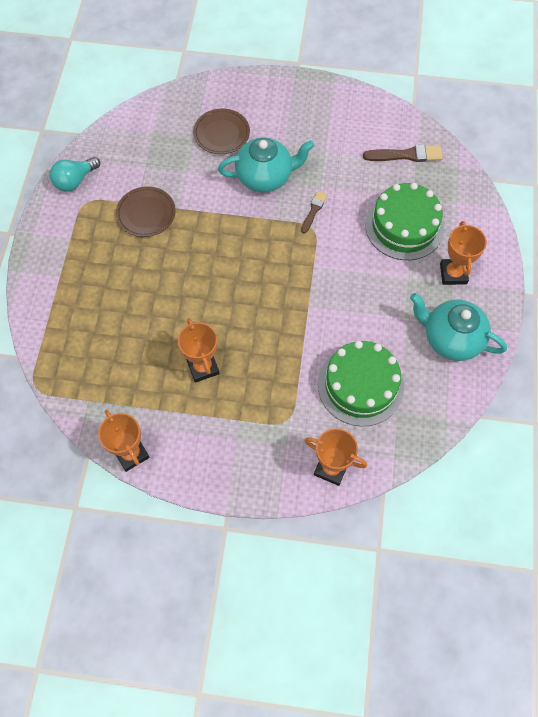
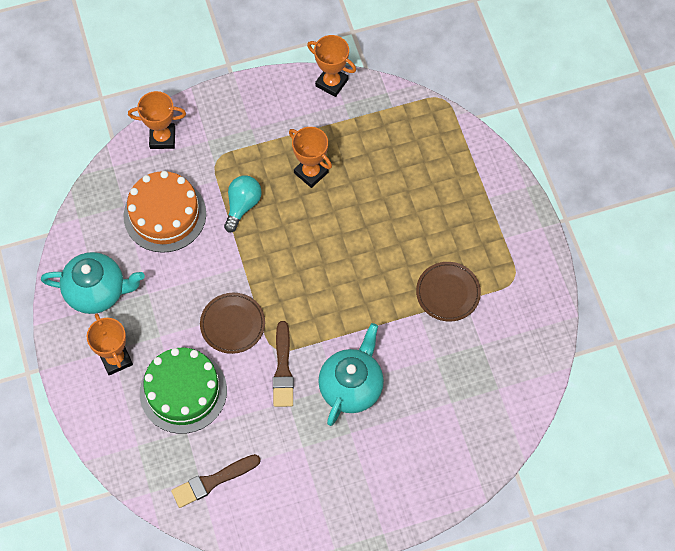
camera: 155 degrees right, 0 degrees up
(75, 181) = (540, 297): turquoise light bulb -> turquoise light bulb (242, 206)
(221, 133) = (425, 419): brown plate -> brown plate (232, 324)
(265, 177) = (351, 386): turquoise teapot -> turquoise teapot turned 150 degrees clockwise
(313, 211) = (283, 369): brown brush -> brown brush, size x1.60
(360, 385) = (165, 214): green cake -> orange cake

